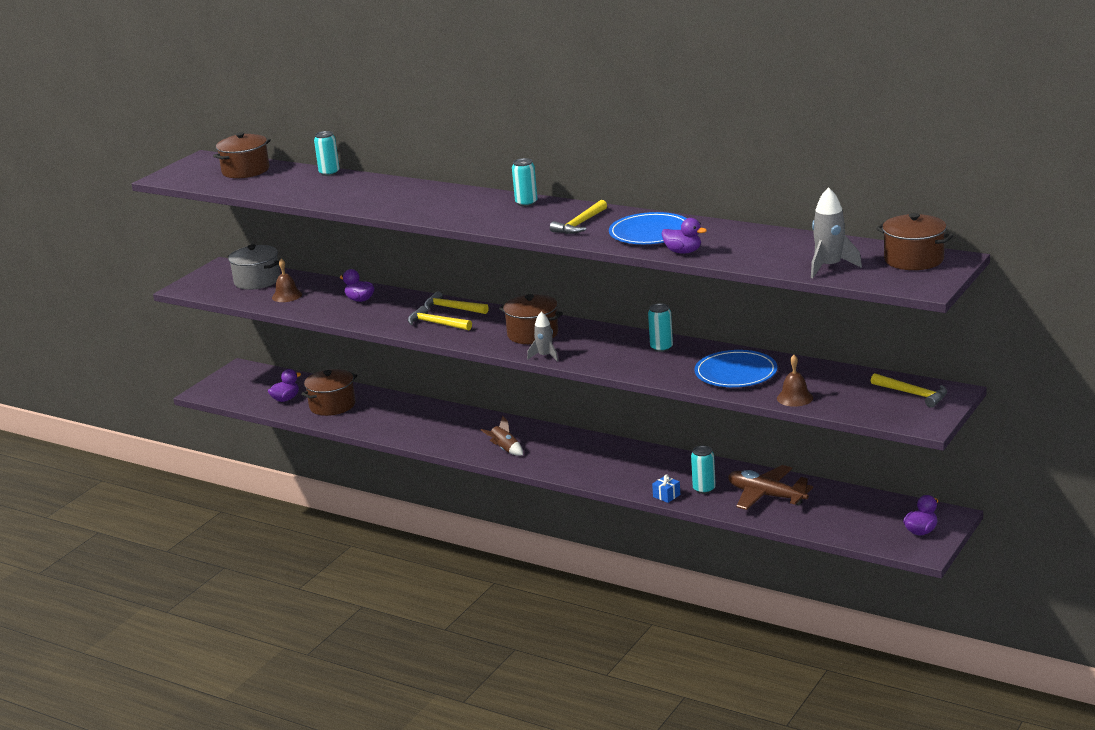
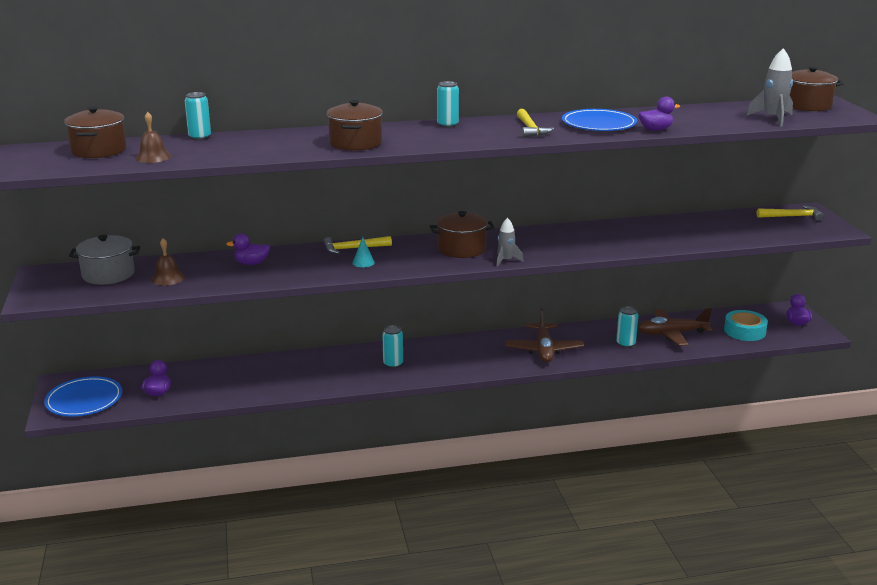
camera: 45 degrees left, 0 degrees up
(332, 405) = (216, 383): brown pot -> brown pot (355, 143)
(436, 323) = (363, 262): yellow hammer -> turquoise cone
(505, 449) = (433, 366): brown rocket -> none
(620, 468) = (543, 350): none -> brown plane
(661, 348) = (577, 232): turquoise can -> turquoise can (393, 364)
(666, 496) = (610, 357): blue gift -> none
(736, 373) = (663, 234): blue plate -> blue plate (84, 400)
(795, 398) = (734, 238): brown bell -> brown bell (153, 157)
(846, 519) = (744, 331): none -> turquoise tape

